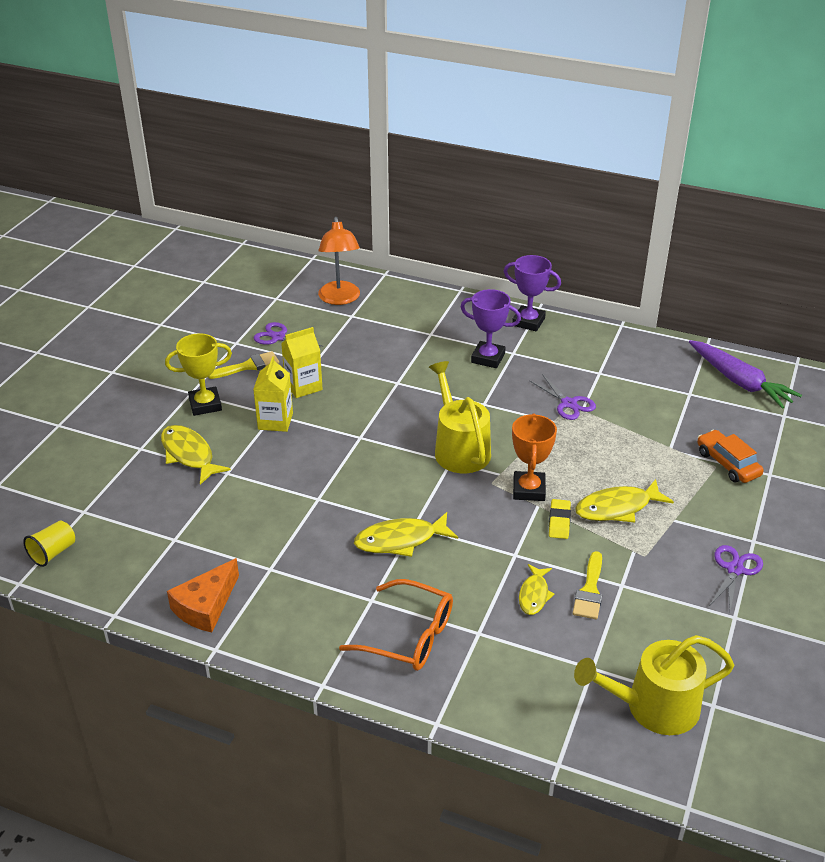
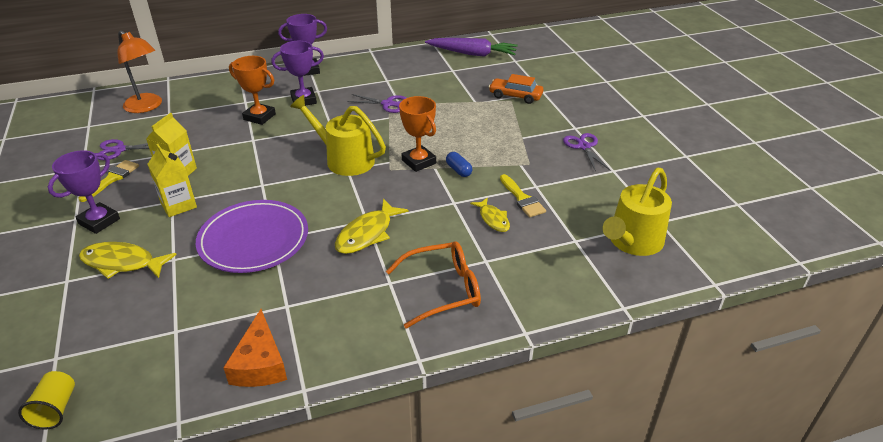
camera: 40 degrees left, 0 degrees up
(205, 404) = (99, 221): yellow trophy -> purple trophy
(302, 490) = (254, 240): none -> purple plate
(427, 358) = (259, 117): none -> orange trophy
(559, 521) = (458, 170): yellow eraser -> blue capsule
(617, 508) = (483, 146): yellow fish -> none

